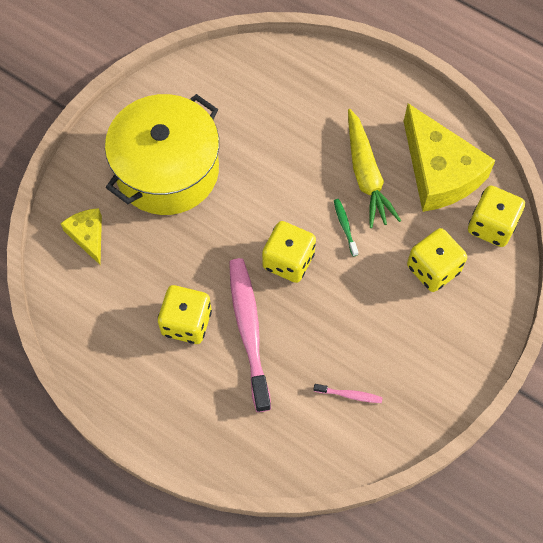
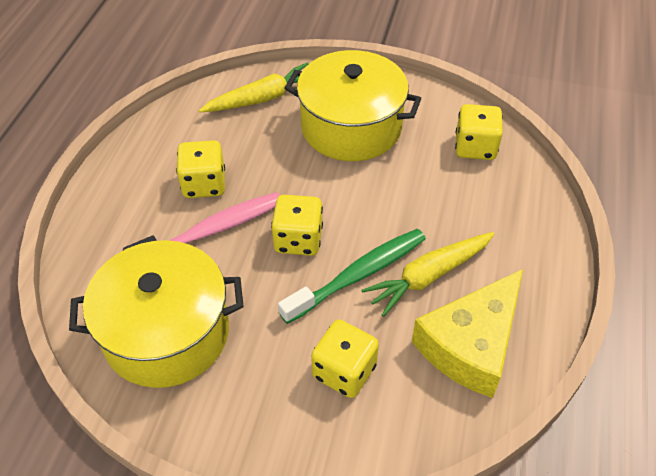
camera: 70 degrees right, 15 degrees down
(88, 236) = (263, 98): yellow cheese -> yellow carrot
(345, 226) = (358, 275): green toothbrush -> green toothbrush, size x2.40
(349, 395) = (167, 333): pink toothbrush -> yellow pot
(491, 226) = (428, 419): yellow dice -> yellow dice (475, 147)

